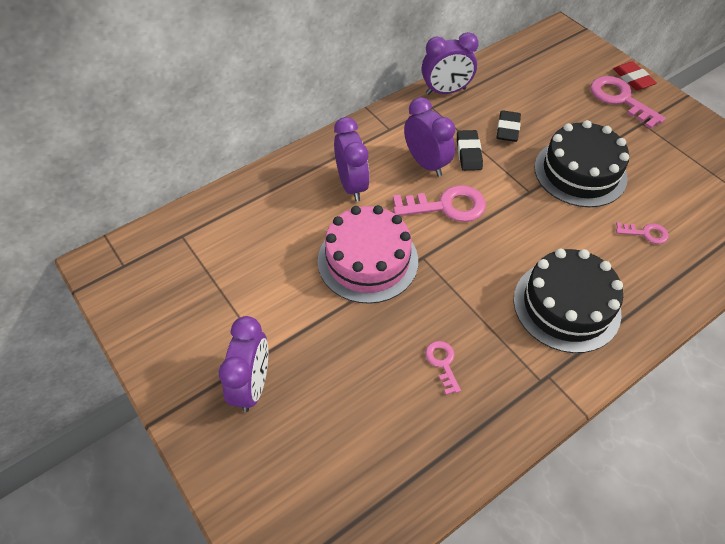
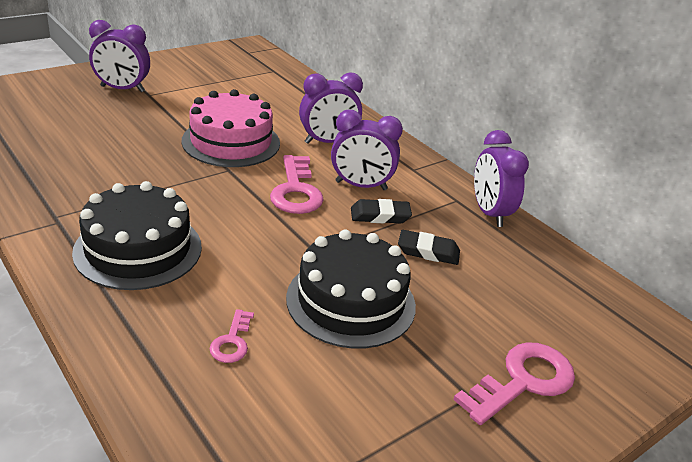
camera: 85 degrees right, 20 degrees down
(426, 163) = (361, 186): purple clock -> purple clock turned 45 degrees clockwise
(442, 363) = (102, 166): pink key -> none
(633, 79) = (586, 411): red eraser -> none

